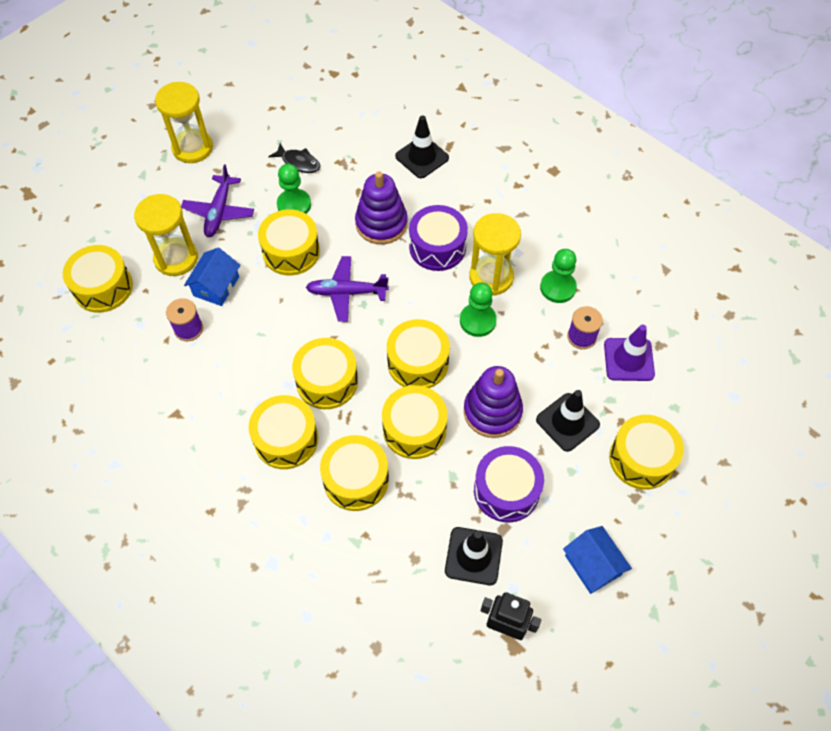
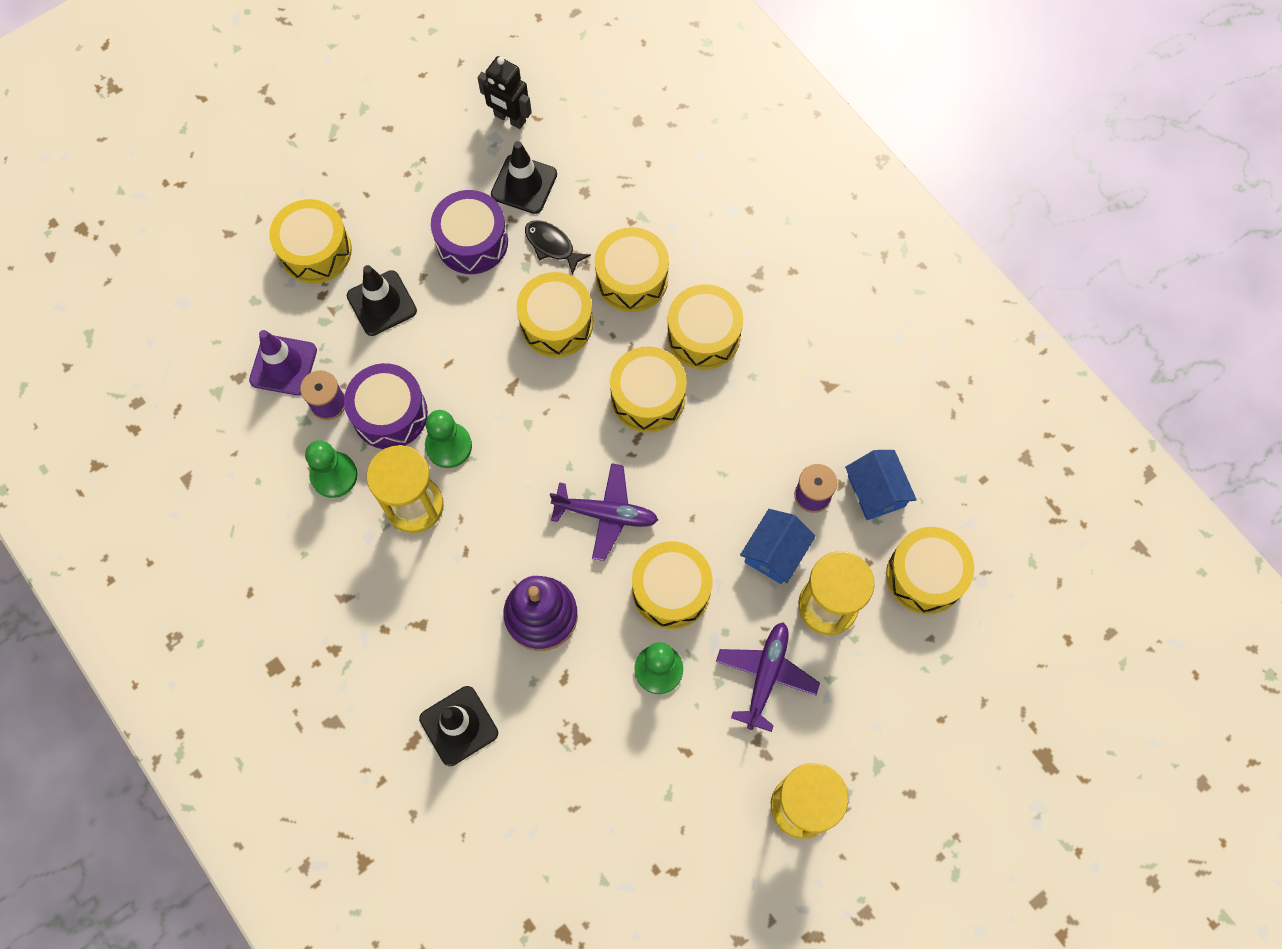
camera: 170 degrees left, 10 degrees up
(298, 162) = (643, 748): black fish -> black fish (552, 245)
(418, 362) = (535, 403): yellow drum -> none
(437, 247) = (473, 563): purple drum -> purple drum (390, 414)
(492, 411) = (463, 329): purple stacking toy -> none
(592, 565) = (407, 157): blue house -> blue house (876, 491)

